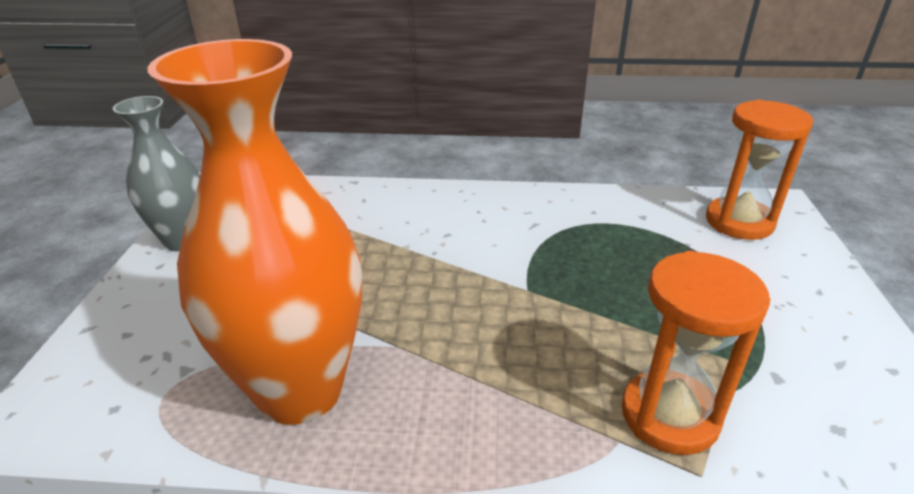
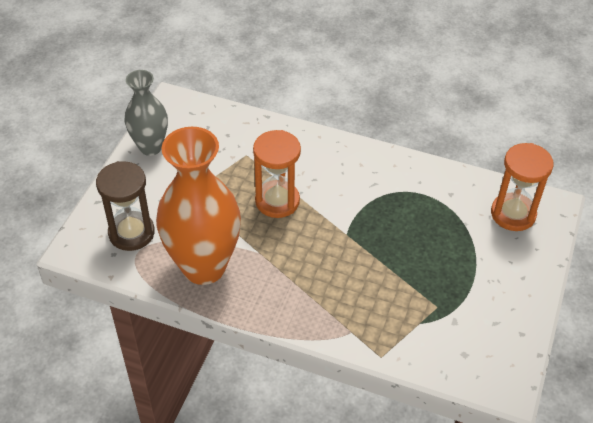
camera: 15 degrees right, 15 degrees up
(152, 364) = (131, 233): none -> brown hourglass
(669, 415) = (383, 326): orange hourglass -> orange hourglass (277, 201)

